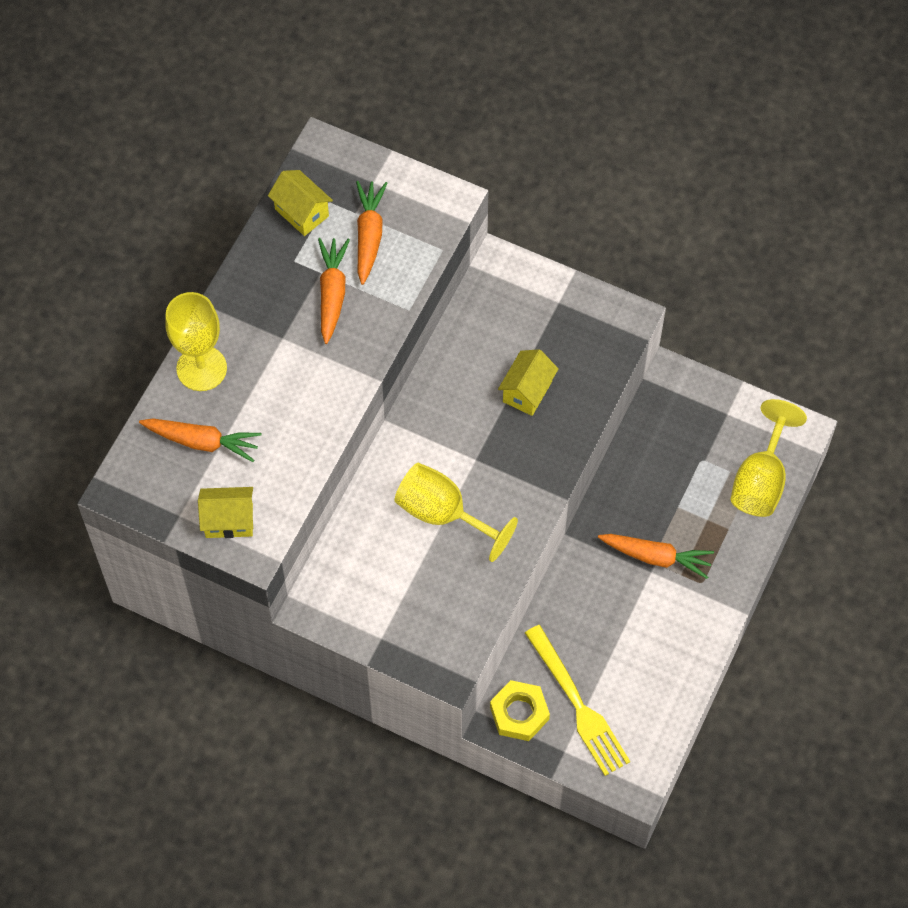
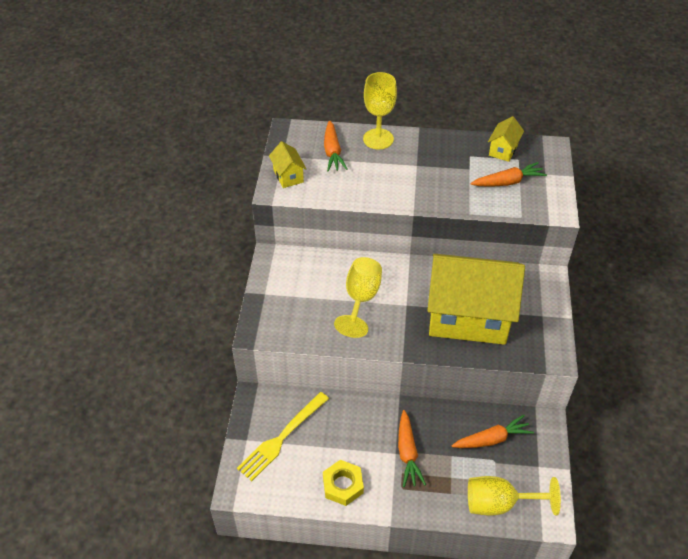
camera: 70 degrees right, 15 degrees down
(332, 293) = (459, 177): orange carrot -> orange carrot (492, 439)
(519, 713) = (264, 406): yellow nut -> yellow nut (343, 485)
(527, 391) = (468, 317): yellow house -> yellow house, size x2.47

